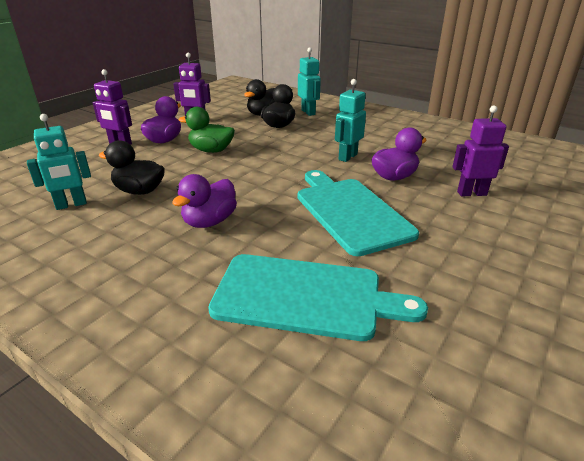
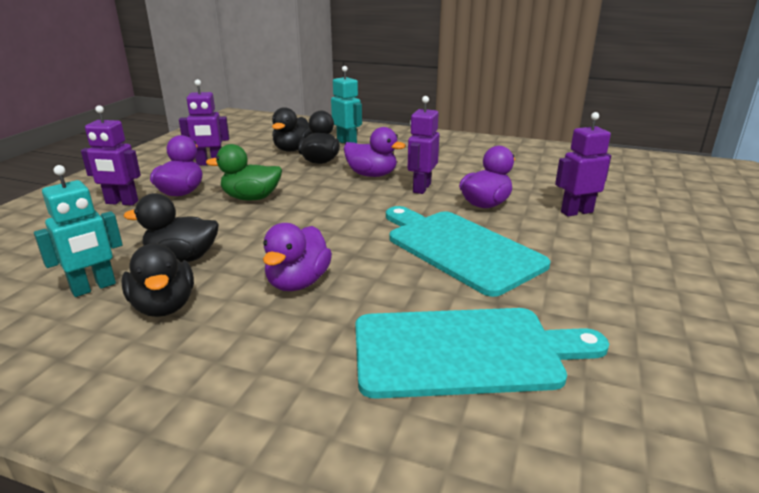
camera: 15 degrees left, 5 degrees down
(109, 225) = (164, 306): none -> black duck
(313, 141) = (372, 175): none -> purple duck
(347, 157) = (421, 188): turquoise robot -> purple robot

